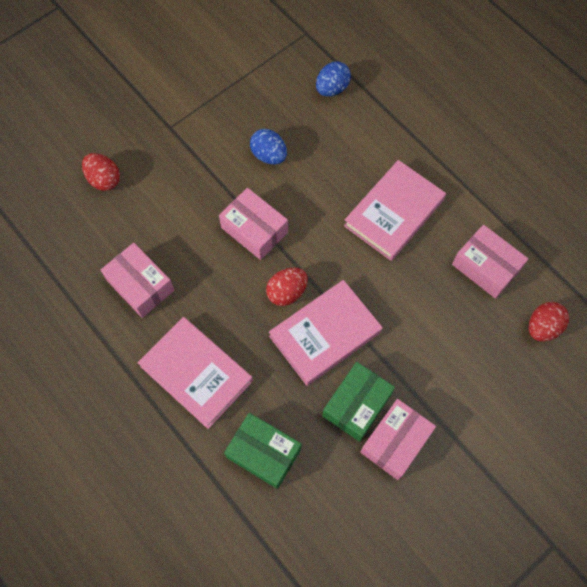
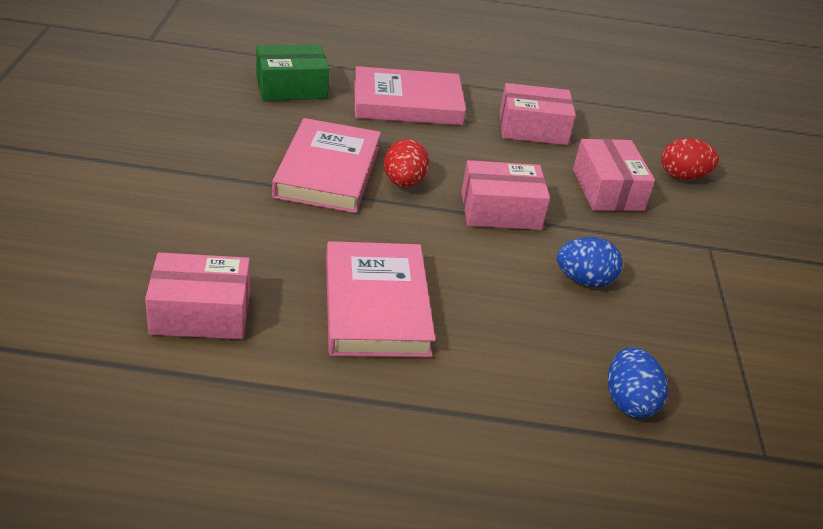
camera: 130 degrees right, 30 degrees down
(356, 405) = (240, 142): green box -> none
(395, 442) = (175, 136): pink box -> pink box (607, 190)
(542, 327) = (71, 291): red egg -> none

